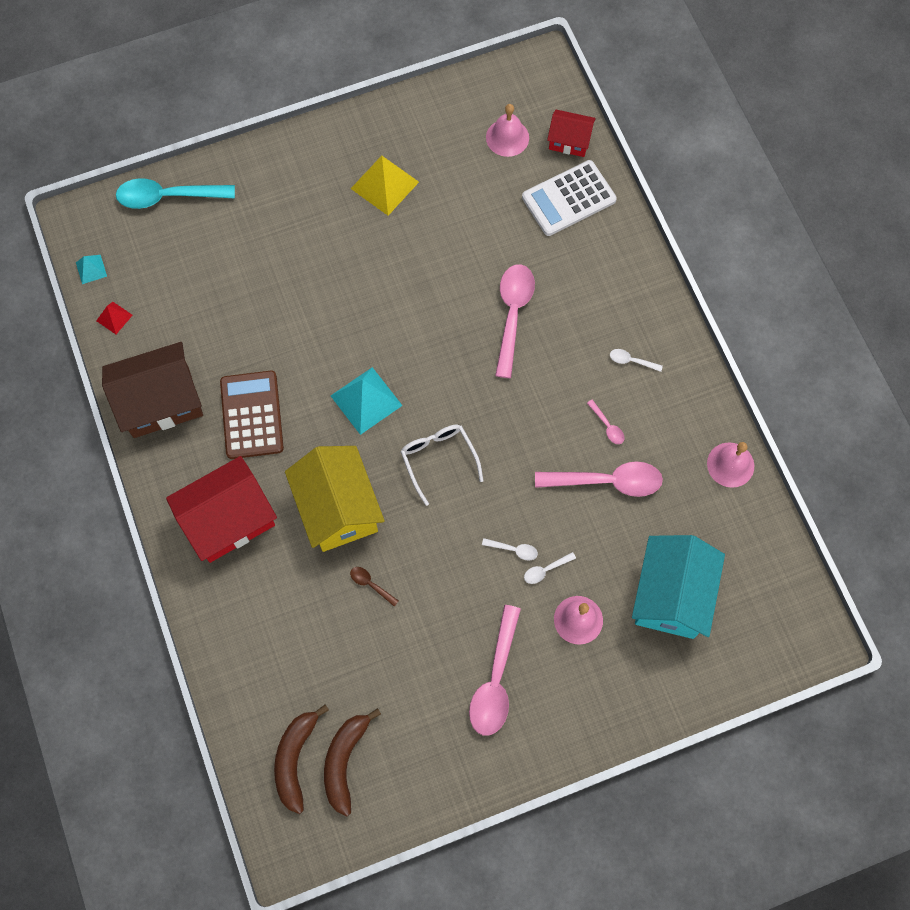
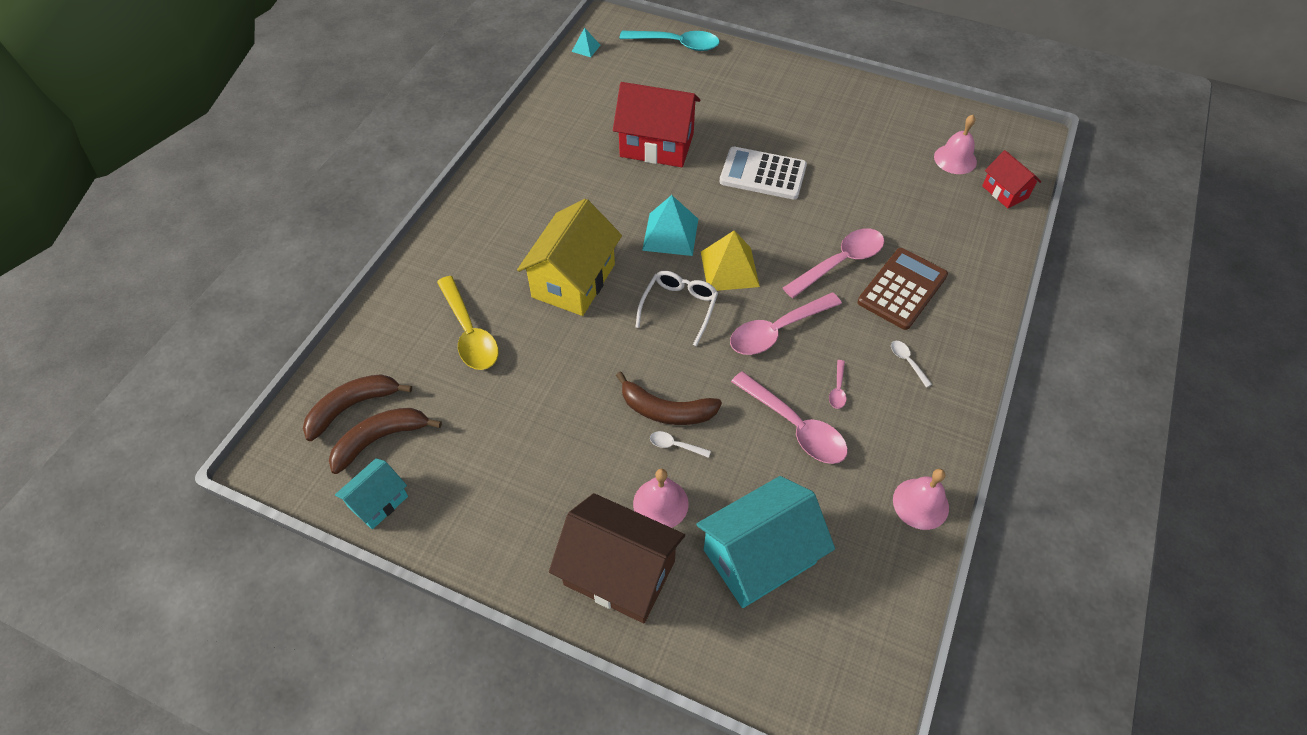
camera: 45 degrees right, 15 degrees down
(114, 317) = (568, 79): red pyramid -> none
(161, 402) = (539, 138): brown house -> brown house (619, 572)
(168, 197) = (676, 44): turquoise spoon -> turquoise spoon turned 150 degrees clockwise
(229, 520) = (497, 231): red house -> red house (657, 145)
(252, 415) = (585, 186): brown calculator -> brown calculator (902, 289)
(310, 623) = (469, 333): none -> yellow spoon
(370, 584) = (538, 344): brown spoon -> none
(384, 185) = (829, 127): yellow pyramid -> yellow pyramid (729, 269)
(397, 802) = (378, 502): none -> turquoise house
(495, 680) = (547, 486): pink spoon -> pink spoon (777, 331)
(513, 550) = (666, 410): white spoon -> brown banana
(568, 198) = (966, 224): white calculator -> white calculator (763, 174)

